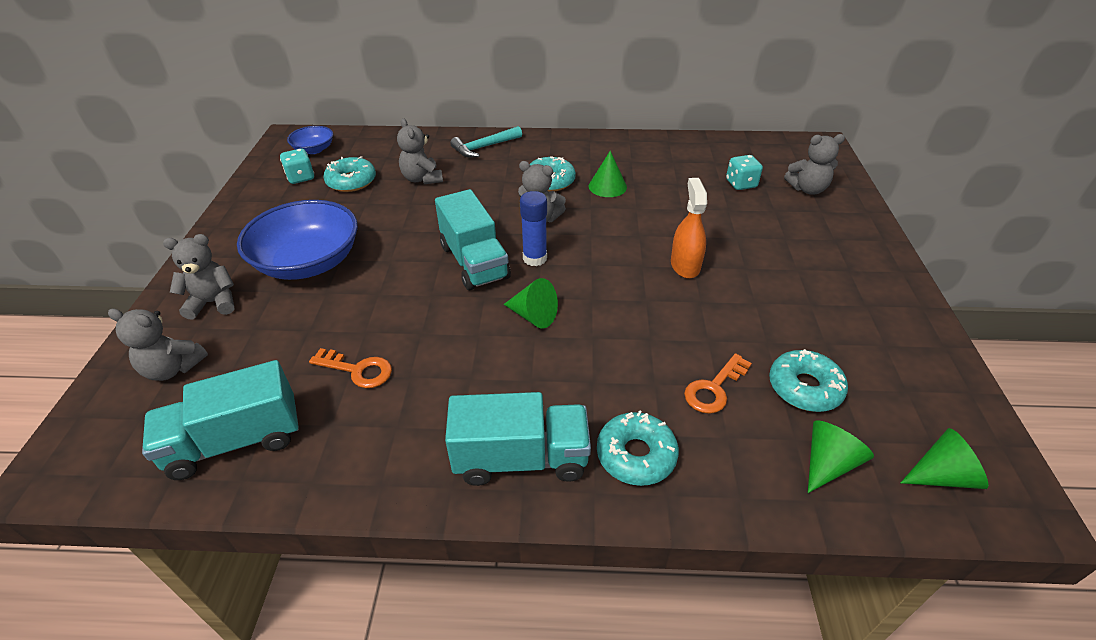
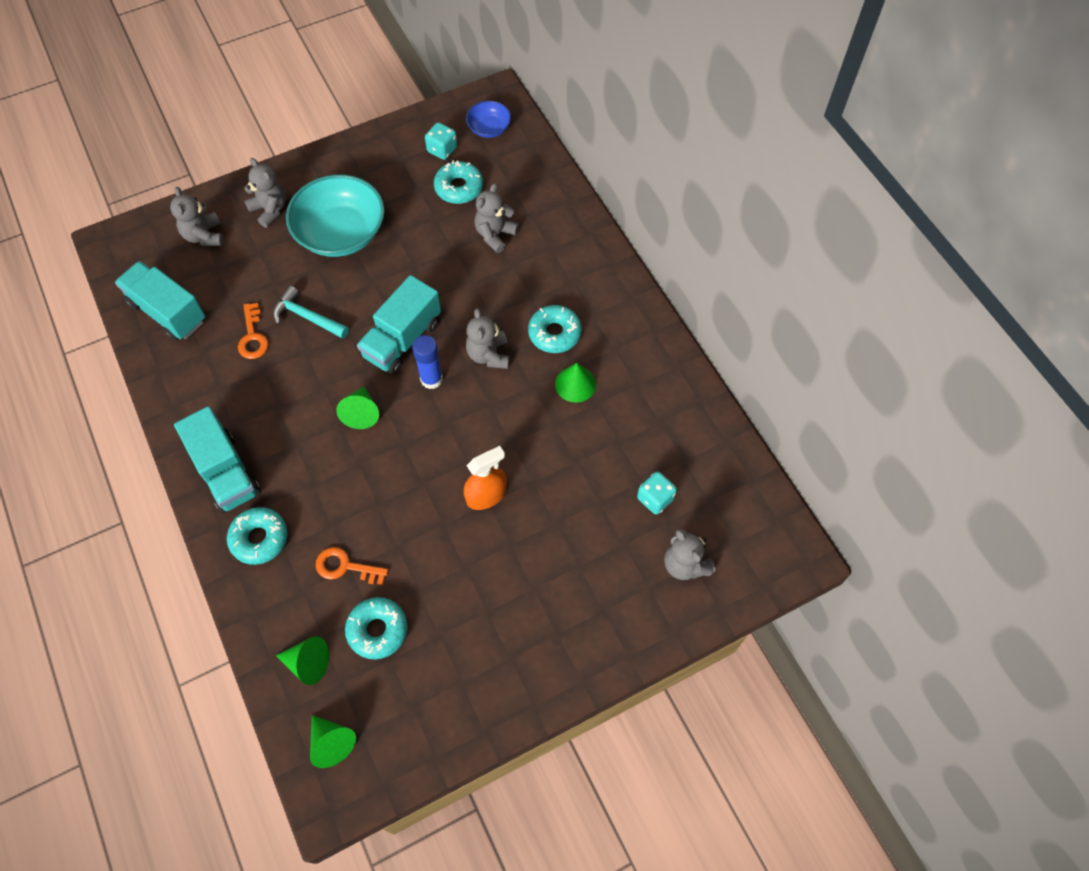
camera: 60 degrees right, 20 degrees up
(308, 262) = (341, 233): blue bowl -> turquoise bowl
(484, 147) = (579, 251): turquoise hammer -> turquoise hammer (307, 317)

